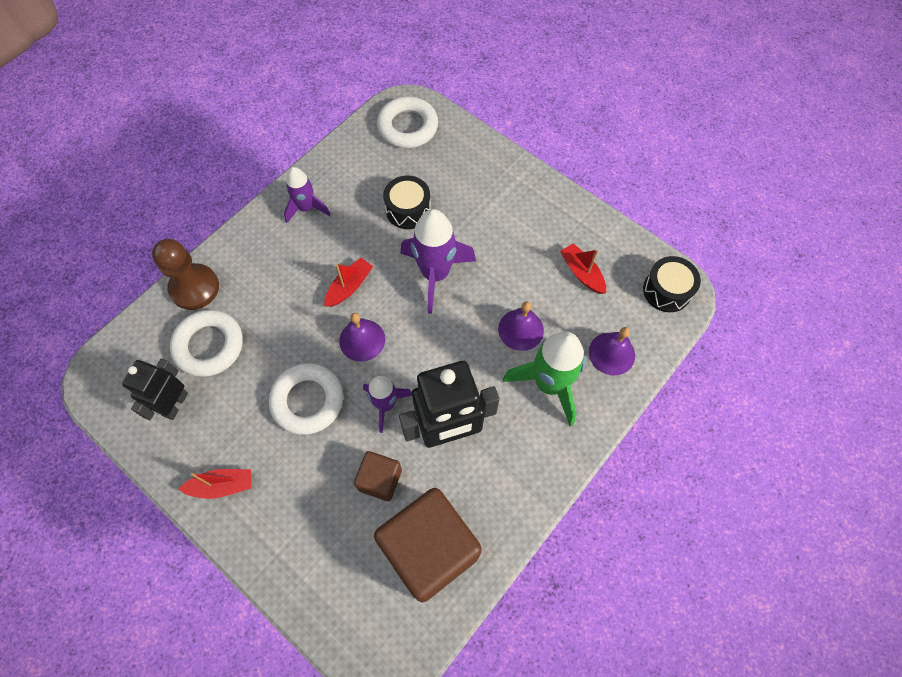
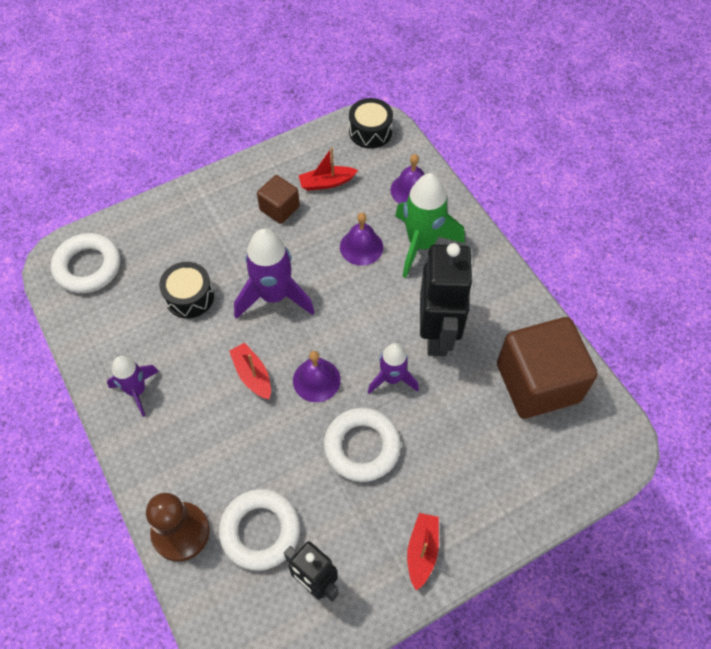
camera: 70 degrees left, 5 degrees down
(380, 480) = (463, 404): brown cube -> brown cube (279, 208)

